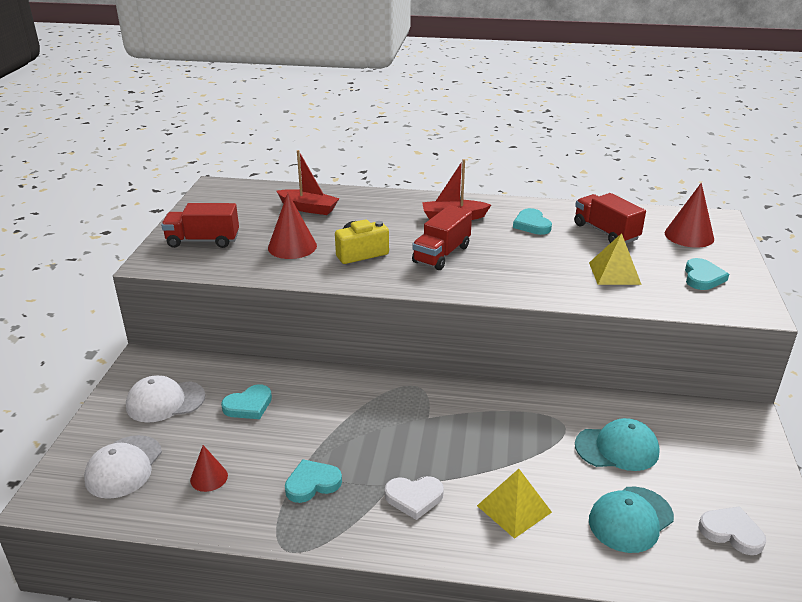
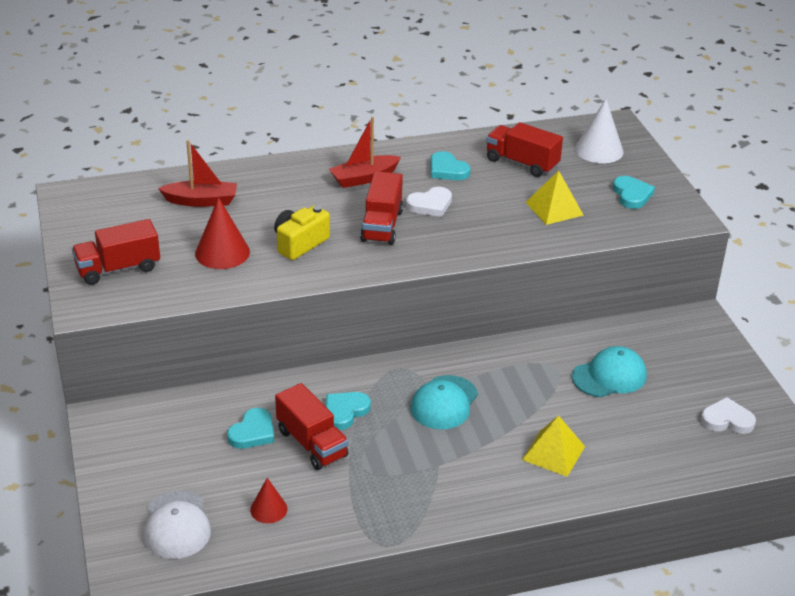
camera: 25 degrees left, 5 degrees up
(165, 401) = (163, 453): white cap -> none
(290, 430) = (312, 443): none -> red truck
(312, 483) = (368, 485): turquoise heart -> turquoise heart (345, 412)
(414, 498) = (466, 469): white heart -> white heart (430, 205)
(630, 519) = (648, 433): turquoise cap -> turquoise cap (444, 403)
(689, 235) = (599, 150): red cone -> white cone

